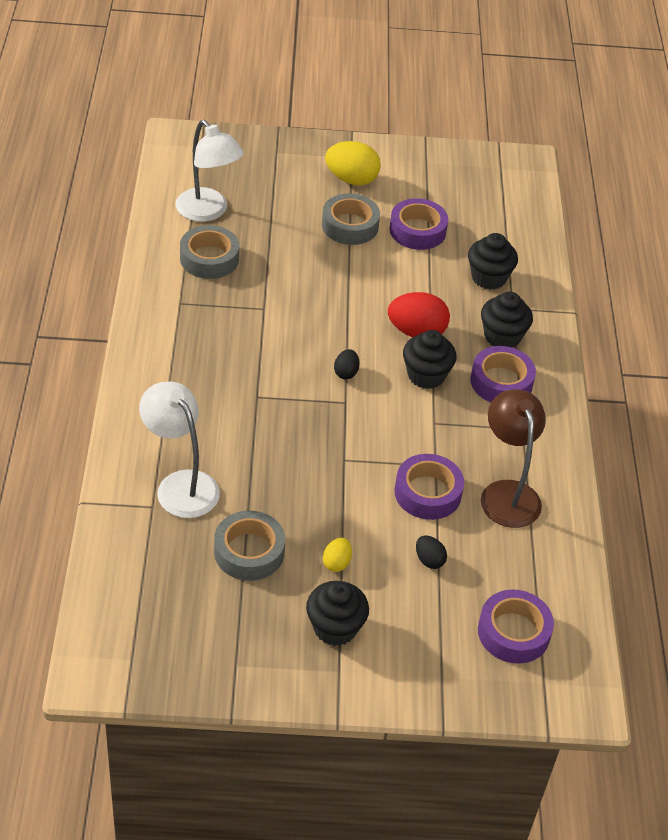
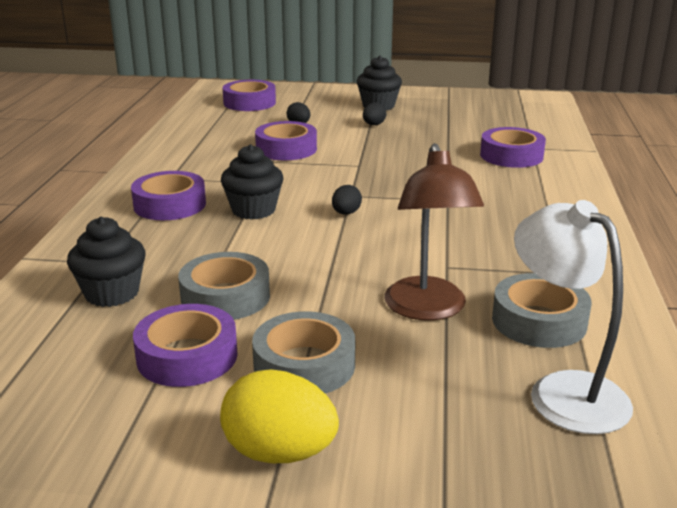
camera: 170 degrees left, 20 degrees down
(180, 485) = (511, 156): white lamp -> purple tape
(249, 552) = (444, 129): grey tape -> grey tape (225, 297)
(336, 563) = (374, 125): yellow egg -> black egg
(416, 332) = (248, 242): red egg -> none
(502, 337) = (140, 237): black cupcake -> none
(507, 493) = (214, 148): brown lamp -> brown lamp (428, 309)

